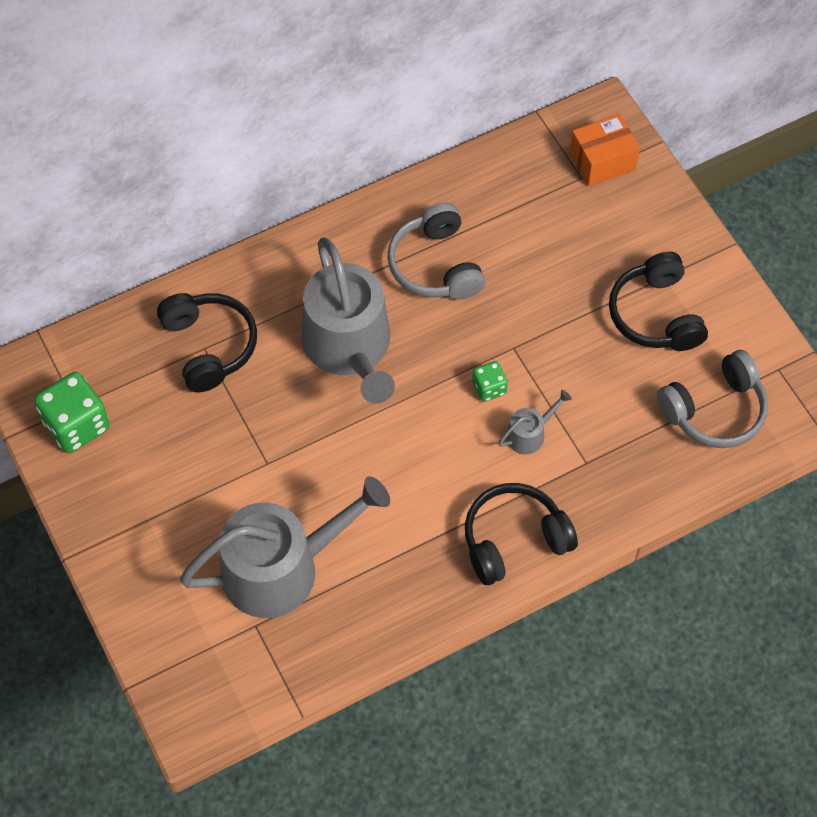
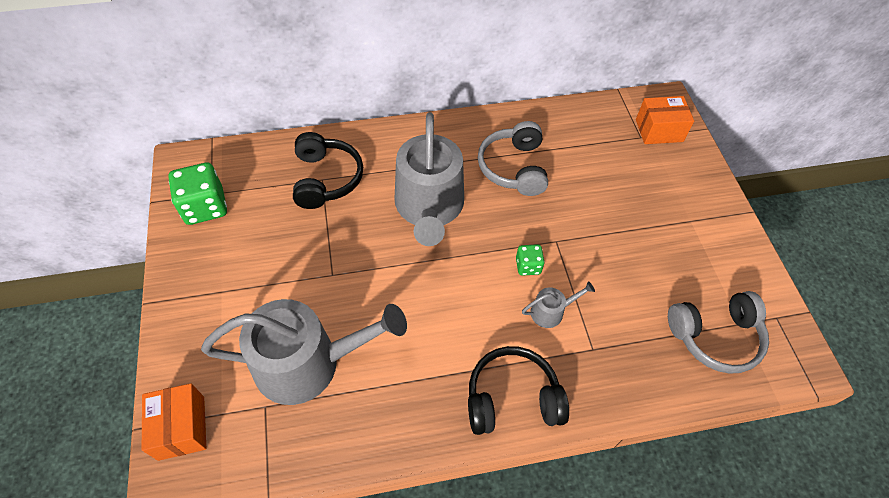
camera: 15 degrees right, 5 degrees down
(177, 671) = (181, 427): none -> orange box
(655, 314) = (678, 247): black headphones -> none

